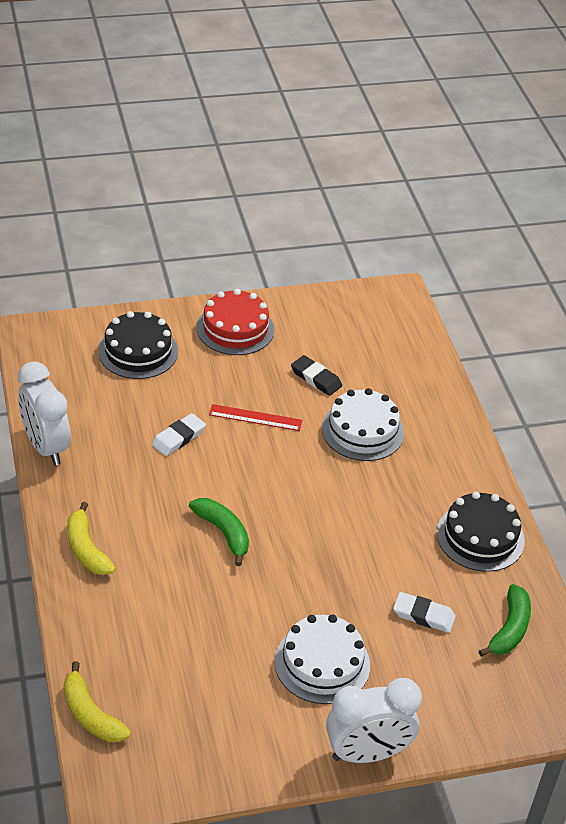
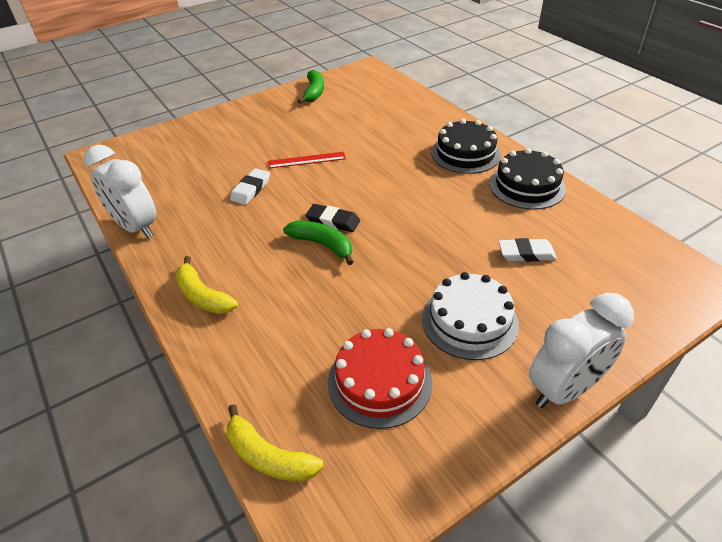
camera: 15 degrees left, 0 degrees up
(138, 351) = (193, 144): black cake -> black cake (465, 153)
(235, 328) = (263, 113): red cake -> red cake (379, 381)
(316, 378) = (339, 125): black eraser -> black eraser (333, 221)
(362, 430) = (393, 146): white cake -> none
(509, 629) = (599, 241): green banana -> green banana (314, 92)

